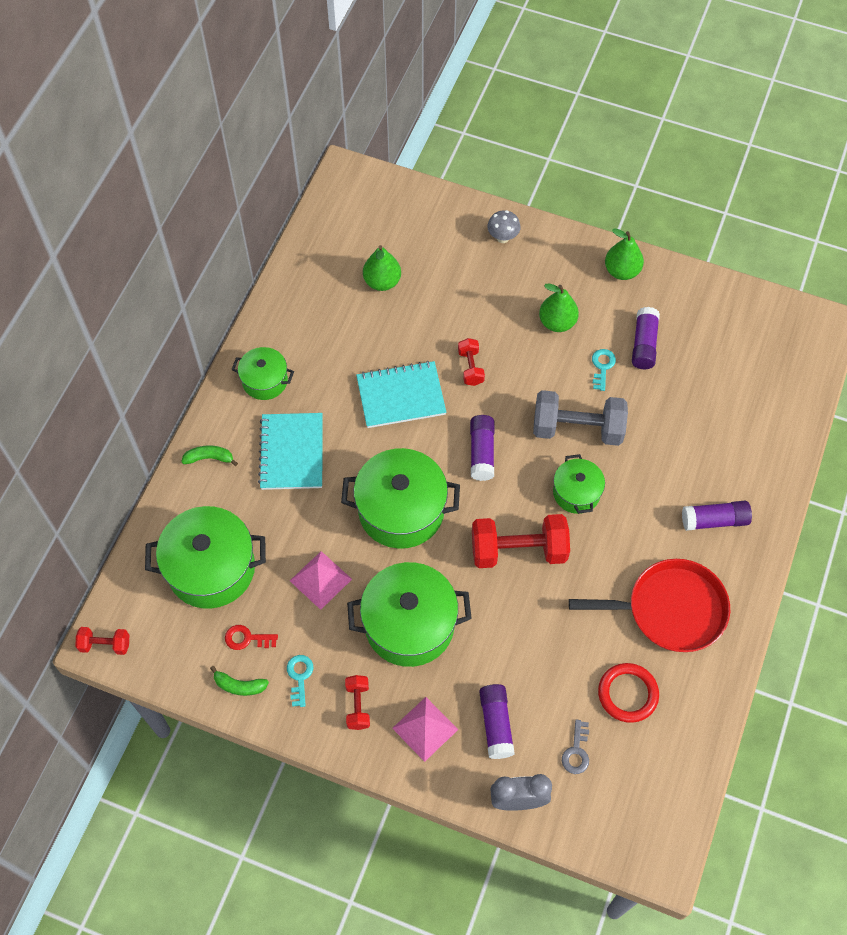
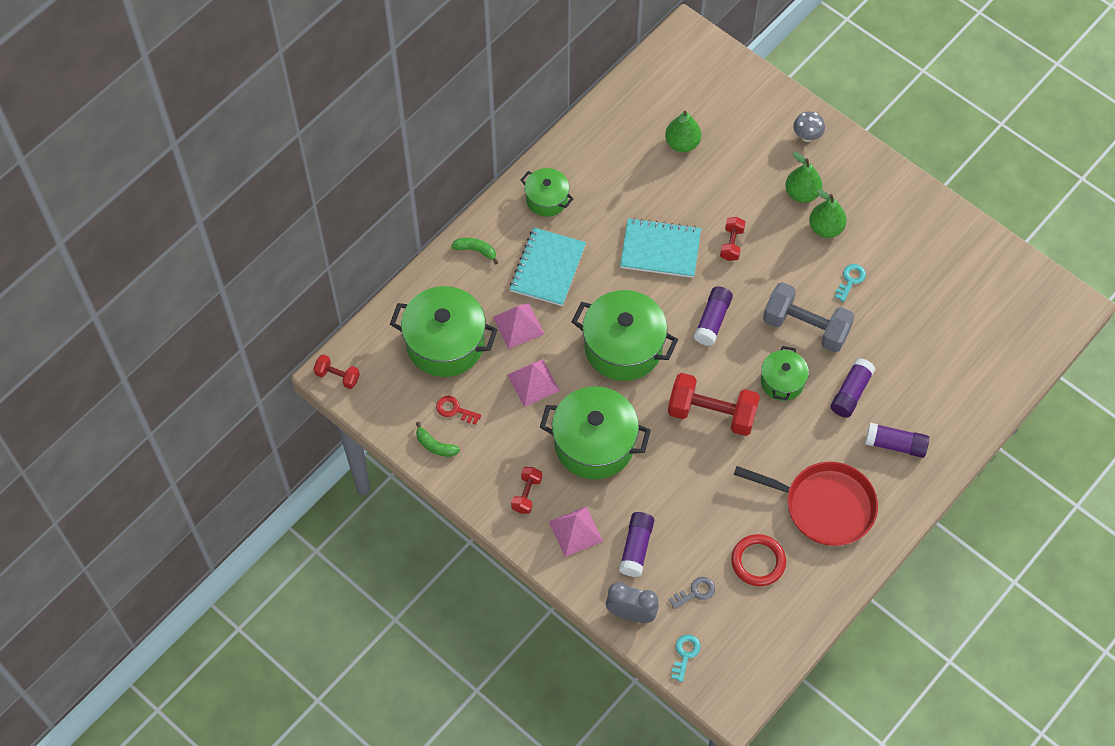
camera: 20 degrees right, 0 degrees up
(283, 523) = (518, 325): none -> pink pyramid
(299, 677) = (487, 455): turquoise key -> turquoise key (685, 654)
(576, 751) = (695, 592): grey key -> grey key turned 150 degrees counterclockwise
(622, 271) = (904, 200): green pear -> green pear (802, 193)
(644, 344) = (897, 272): purple glue stick -> purple glue stick (851, 392)

